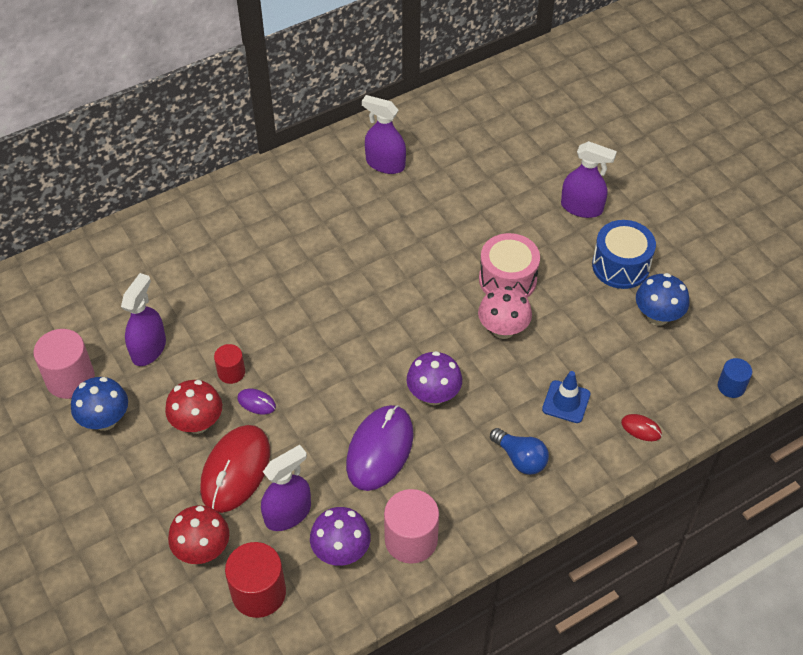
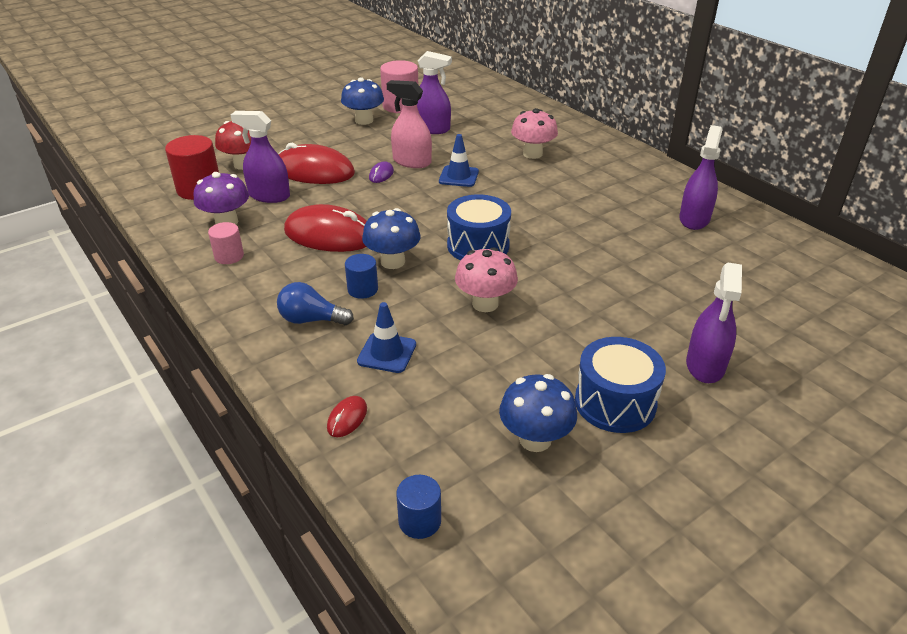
camera: 85 degrees right, 15 degrees down
(197, 423) = (360, 153): red mushroom -> none
(231, 372) = (412, 162): red cylinder -> pink spray bottle
(235, 260) = (532, 154): none -> pink mushroom
(274, 331) = (458, 176): none -> blue traffic cone
(288, 513) = (269, 196): purple spray bottle -> purple spray bottle turned 150 degrees clockwise
(380, 449) = (329, 235): purple mouse -> red mouse
(411, 539) = (229, 256): pink cylinder -> pink cylinder, size x0.57
(412, 326) = (478, 245): none -> blue drum
(433, 395) = (393, 262): purple mushroom -> blue mushroom
(477, 419) = (362, 289): none -> blue cylinder
(507, 279) = (559, 305): pink drum -> none
(520, 458) = (311, 320): blue light bulb -> blue light bulb turned 60 degrees clockwise

